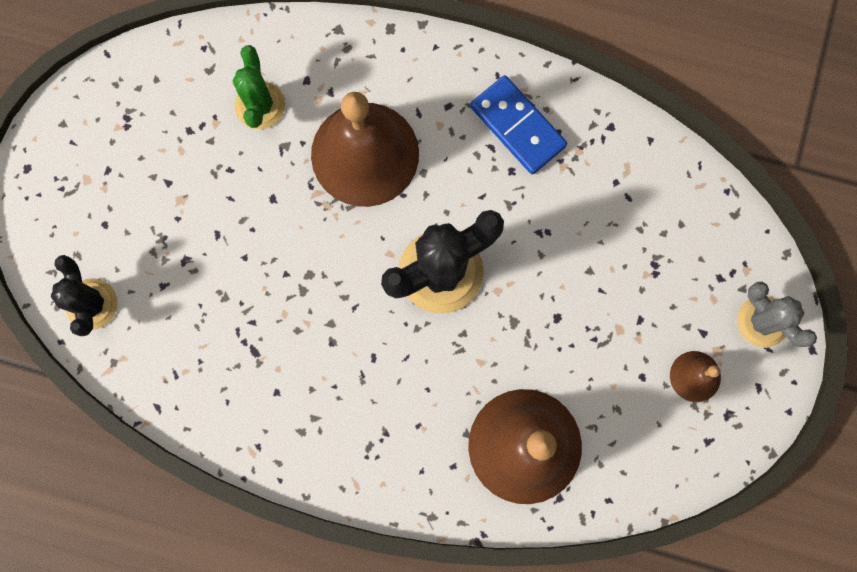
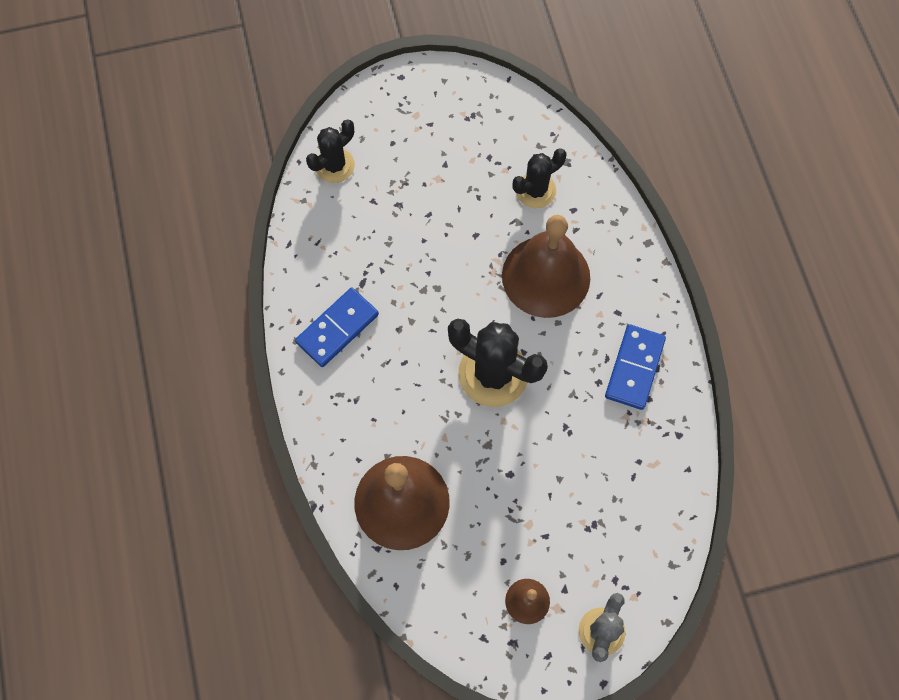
camera: 60 degrees right, 10 degrees down
(260, 105) = (535, 190): green cactus -> black cactus
(292, 408) = (337, 329): none -> blue domino

